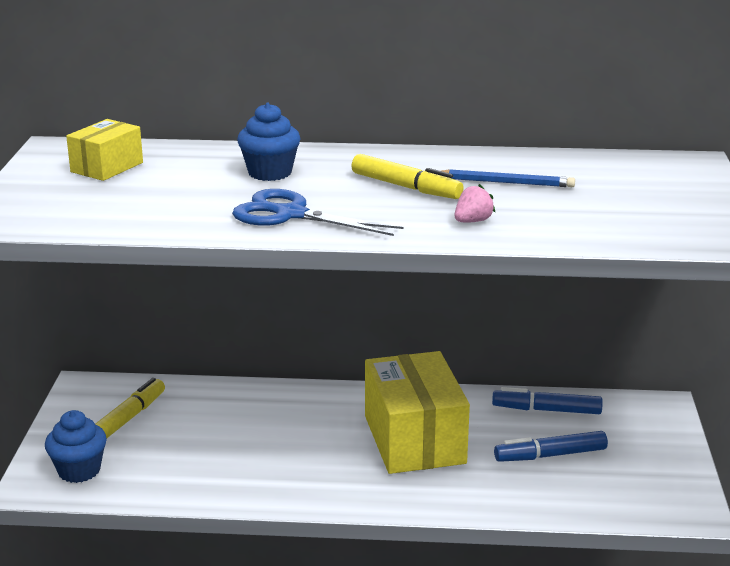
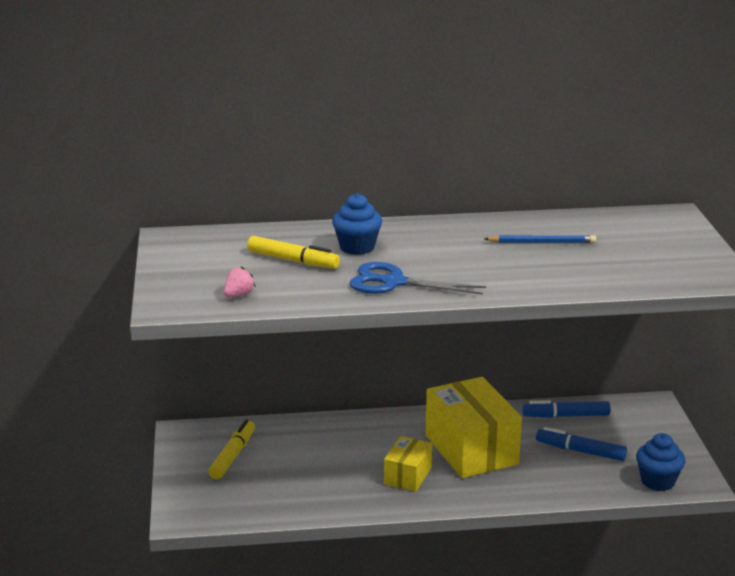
camera: 10 degrees left, 0 degrees up
(79, 470) = (213, 501): blue cupcake -> blue cupcake (658, 481)
(107, 167) = (223, 252): yellow box -> yellow box (407, 476)
(406, 187) = (469, 252): yellow marker -> yellow marker (293, 260)
(472, 221) = (533, 277): pink strawberry -> pink strawberry (238, 295)
(550, 455) = (580, 451): blue marker -> blue marker turned 45 degrees clockwise

